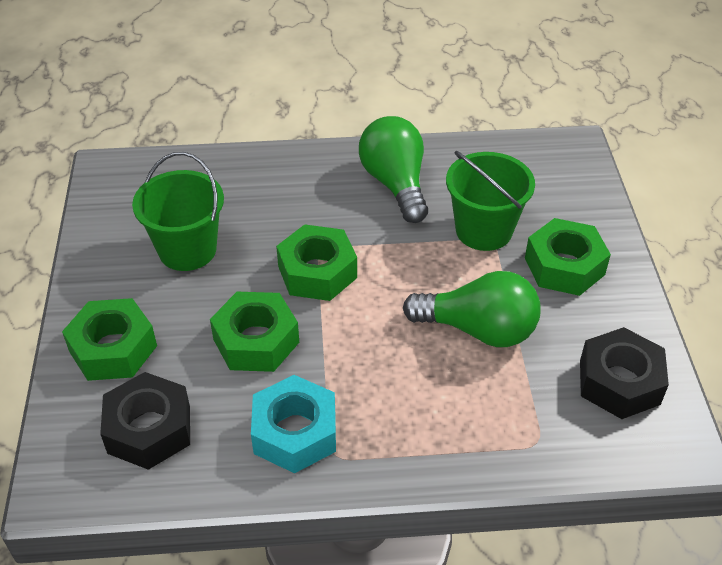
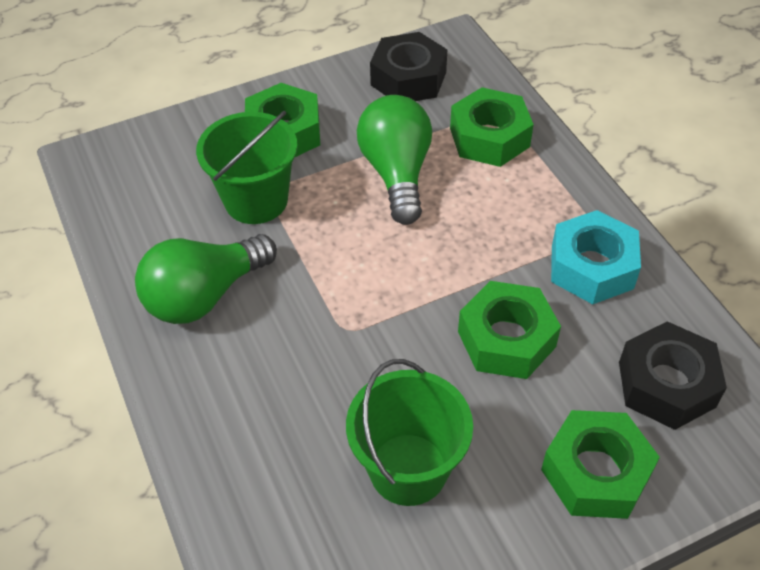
camera: 110 degrees left, 5 degrees up
(317, 272) = (382, 321): green nut -> green nut (489, 137)

